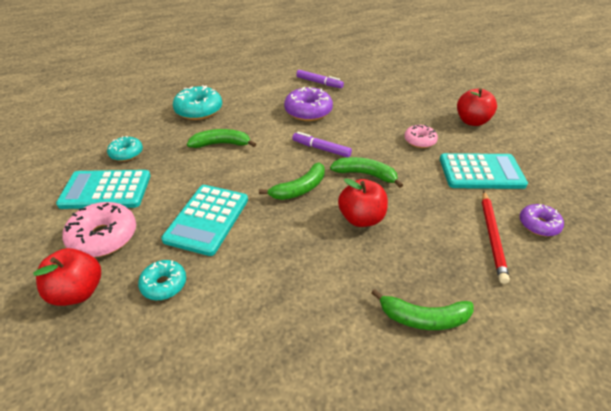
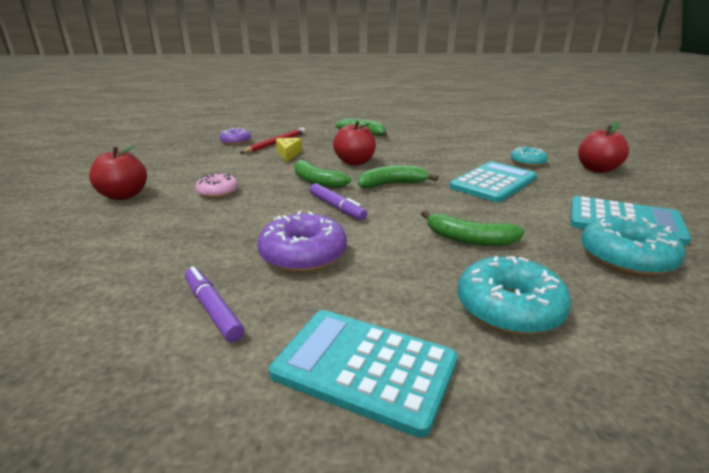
camera: 155 degrees left, 15 degrees down
(103, 237) = (597, 189): pink donut -> none
(126, 153) = (626, 258): turquoise donut -> turquoise donut, size x1.63
(444, 213) = (288, 154): none -> yellow cheese
(481, 172) = (213, 165): turquoise calculator -> turquoise calculator (364, 368)

